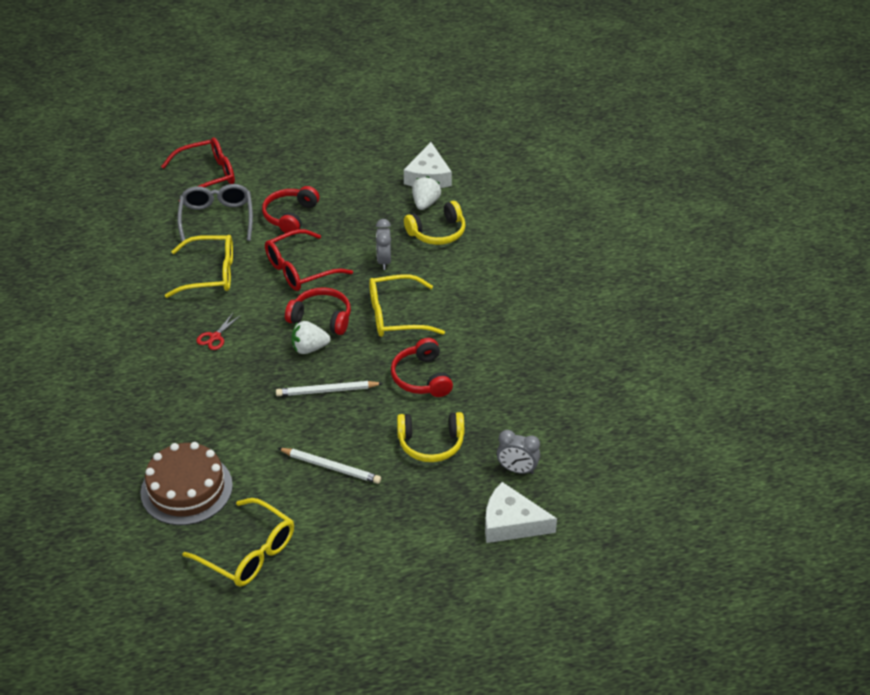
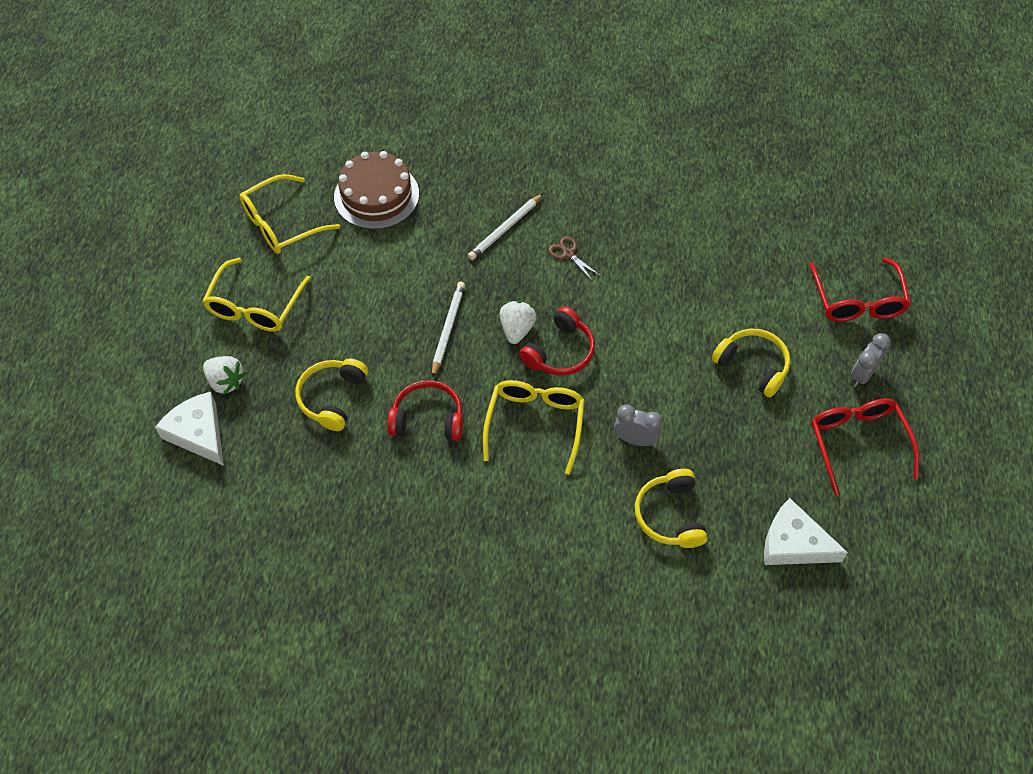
camera: 110 degrees right, 15 degrees up
(210, 274) = (671, 269): yellow glasses -> yellow glasses (255, 306)
(215, 337) = (568, 254): red scissors -> brown scissors
(217, 219) = (769, 293): grey glasses -> none
(290, 216) = (753, 366): red headphones -> yellow headphones
(300, 270) = (649, 352): red glasses -> red glasses (857, 443)
(331, 467) = (345, 306): white pencil -> white pencil (505, 229)
(425, 203) = (734, 520): white strawberry -> white strawberry (226, 381)
(511, 523) = (198, 433): white cheese -> white cheese turned 75 degrees counterclockwise
(517, 469) = (259, 463): grey clock -> grey clock (862, 375)

